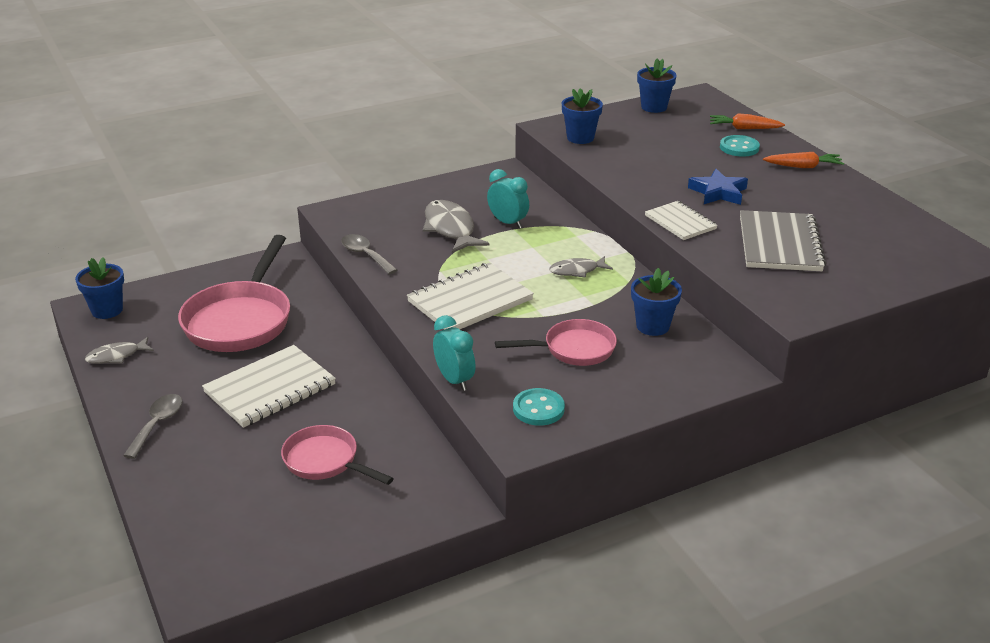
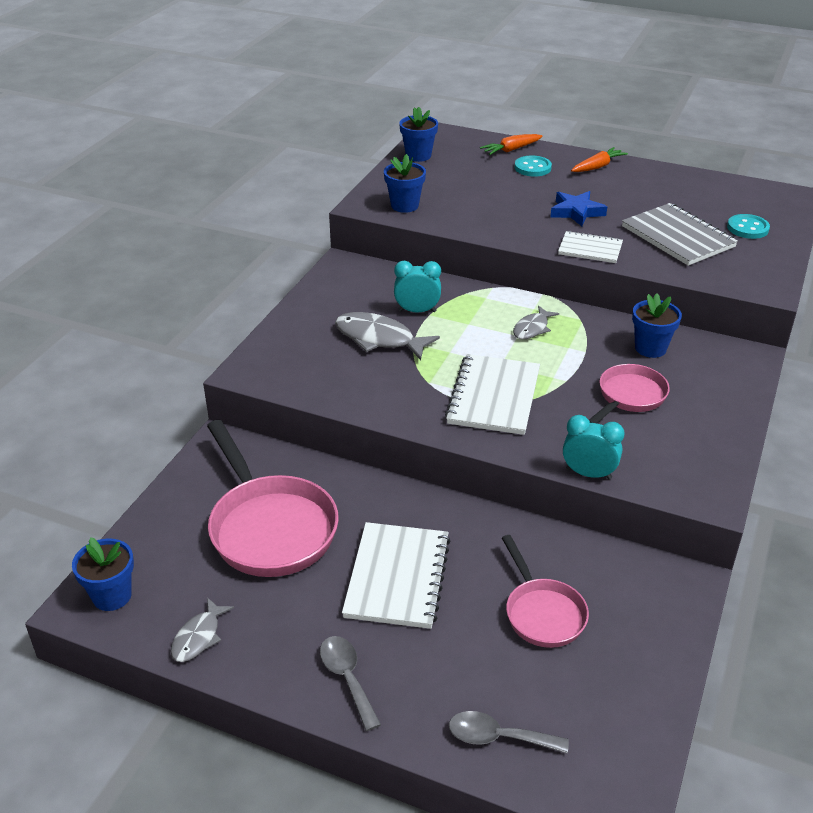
camera: 40 degrees left, 5 degrees up
(325, 461) = (542, 613): pink pan -> pink pan turned 105 degrees counterclockwise
(365, 255) = (343, 399): grey spoon -> grey spoon (498, 737)
(538, 409) = (680, 461): turquoise button -> turquoise button (747, 228)

